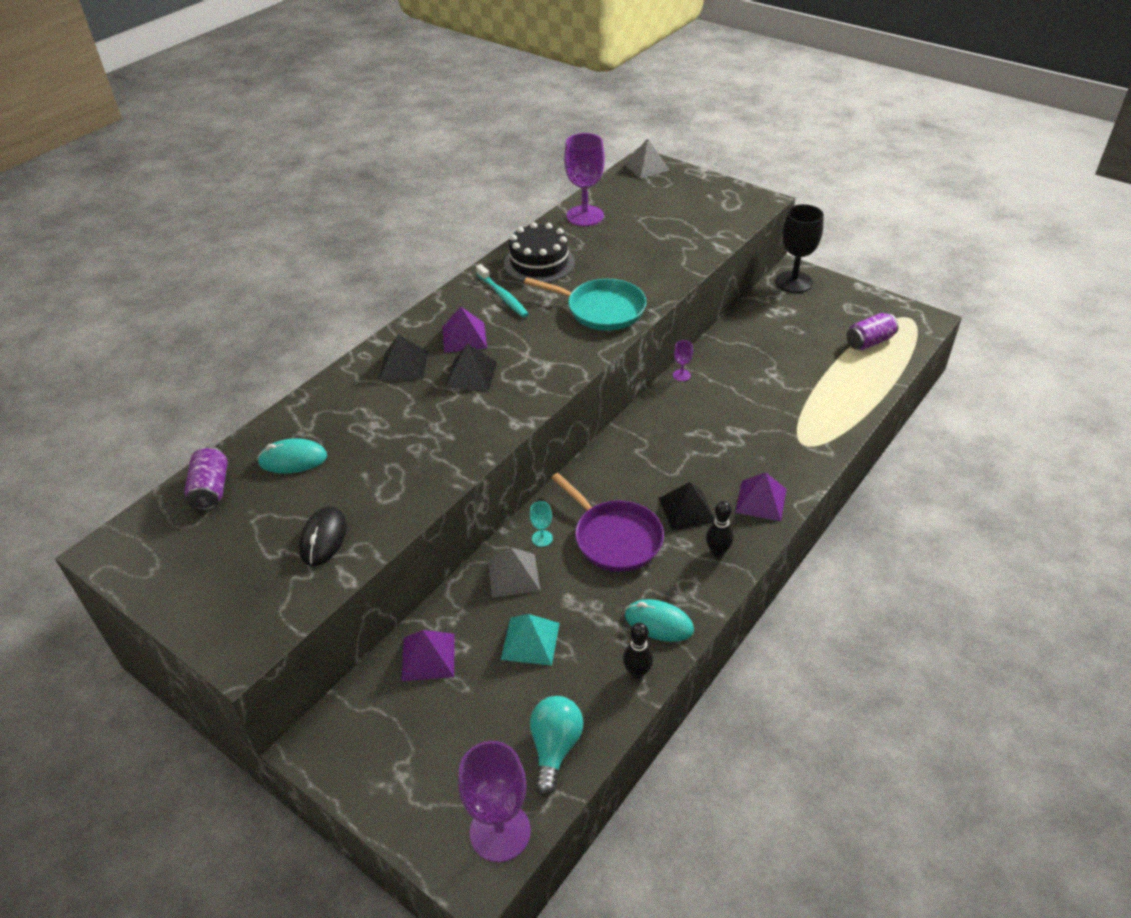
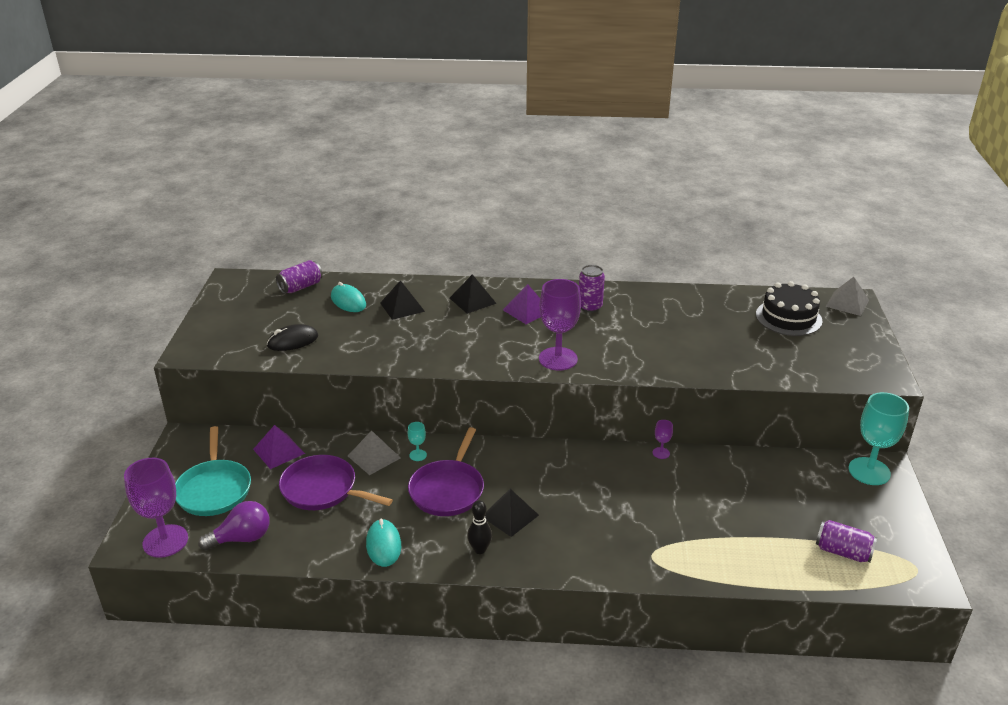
camera: 55 degrees right, 10 degrees down
(471, 374) = (491, 329): black pyramid -> black pyramid (402, 307)
(503, 296) = (590, 307): turquoise toothbrush -> purple can
(530, 641) = (322, 489): turquoise pyramid -> purple pan
(539, 263) = (648, 306): black cake -> black cake (788, 317)
(555, 748) = (242, 538): turquoise light bulb -> purple light bulb
(585, 216) = (735, 301): purple goblet -> purple goblet (558, 359)
(602, 309) = (627, 354): turquoise pan -> turquoise pan (214, 489)
(637, 672) = (330, 552): black bowling pin -> none
(761, 500) = (558, 553): purple pyramid -> none
(793, 282) = (869, 471): black goblet -> turquoise goblet

